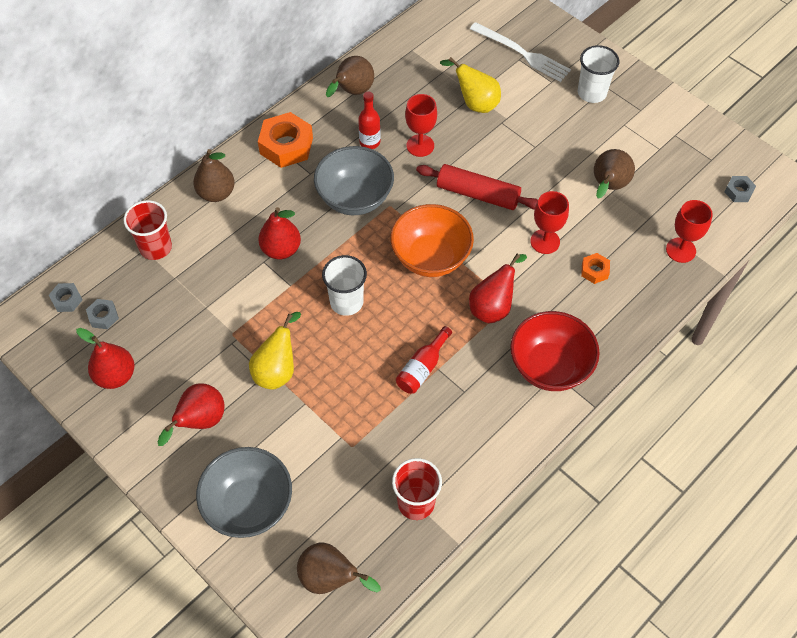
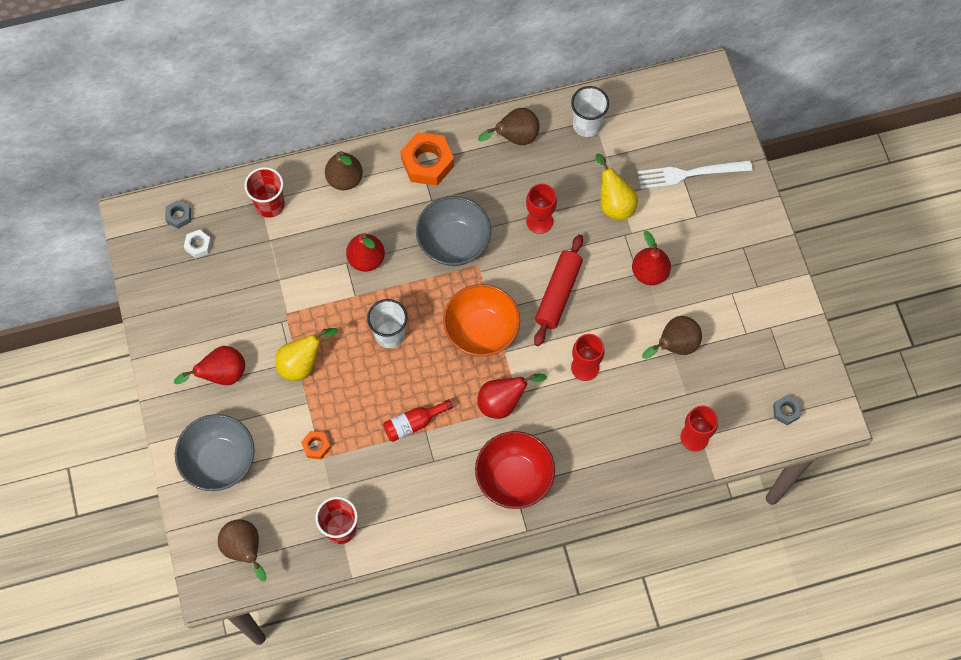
camera: 30 degrees right, 10 degrees up
(103, 316) = (198, 245): grey nut -> white nut
(115, 376) = (181, 302): red pear -> red pear (649, 273)
(370, 142) = (499, 195): red bottle -> none
(478, 194) = (558, 293): red rolling pin -> red rolling pin turned 60 degrees clockwise
(522, 53) = (690, 173): white fork -> white fork turned 105 degrees clockwise
(592, 93) = (725, 246): white cup -> white cup (587, 125)
(594, 271) = (608, 416): orange nut -> orange nut (316, 446)

